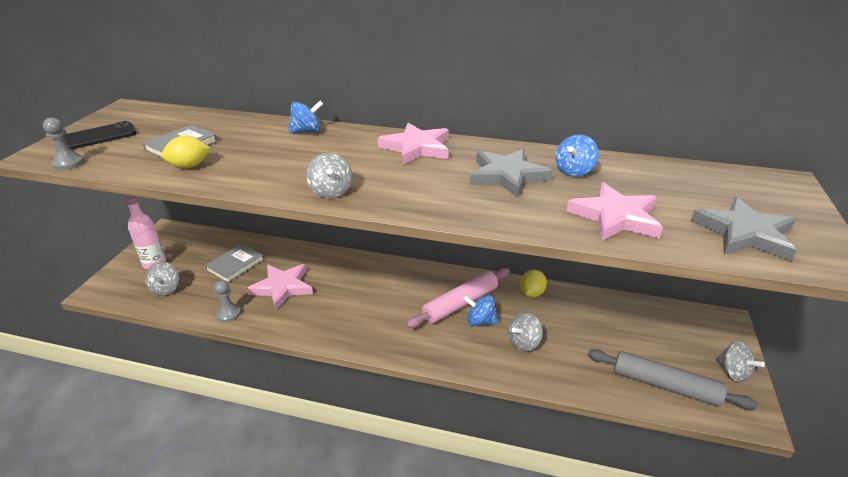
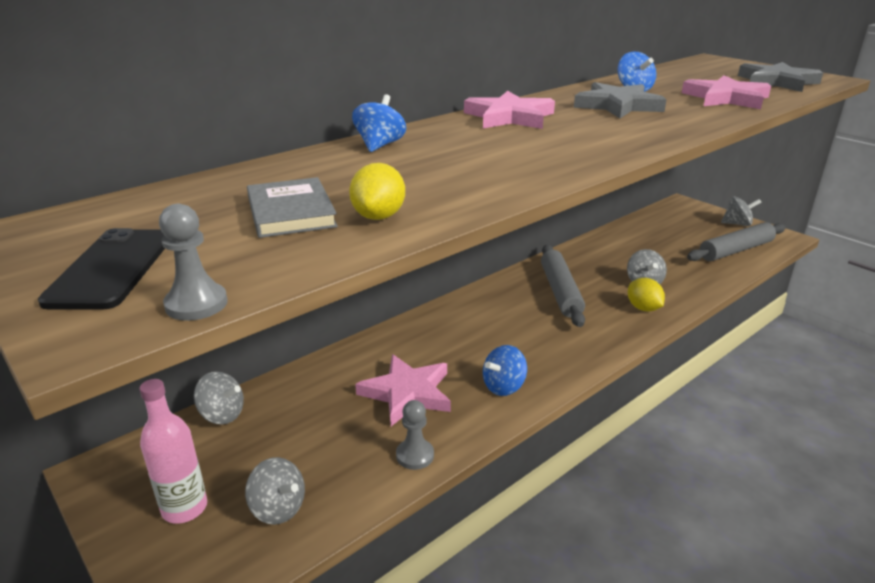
camera: 55 degrees left, 5 degrees down
(235, 265) = (304, 420): grey book -> none
(331, 191) = (568, 163): grey spinning top -> grey spinning top (222, 415)
(460, 303) = (560, 292): pink rolling pin -> grey rolling pin
(480, 321) = (596, 291): blue spinning top -> blue spinning top (503, 386)
(531, 293) = (579, 255): yellow lemon -> yellow lemon (643, 308)

